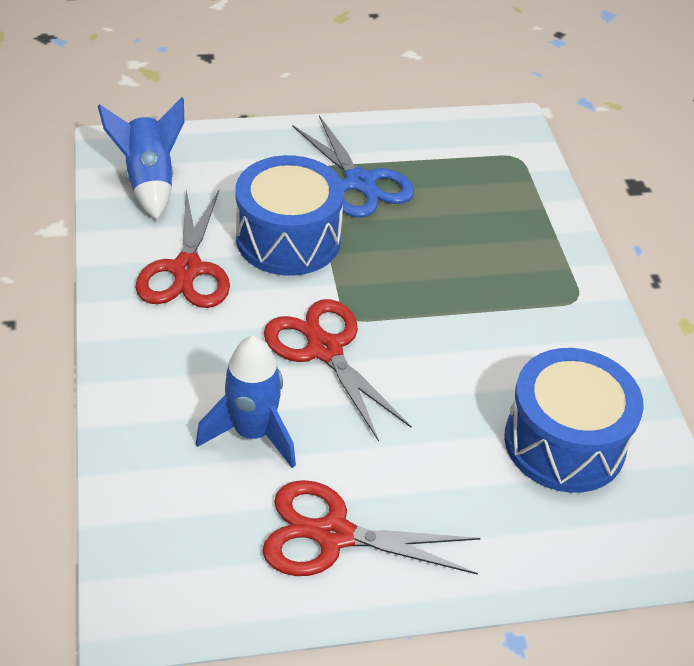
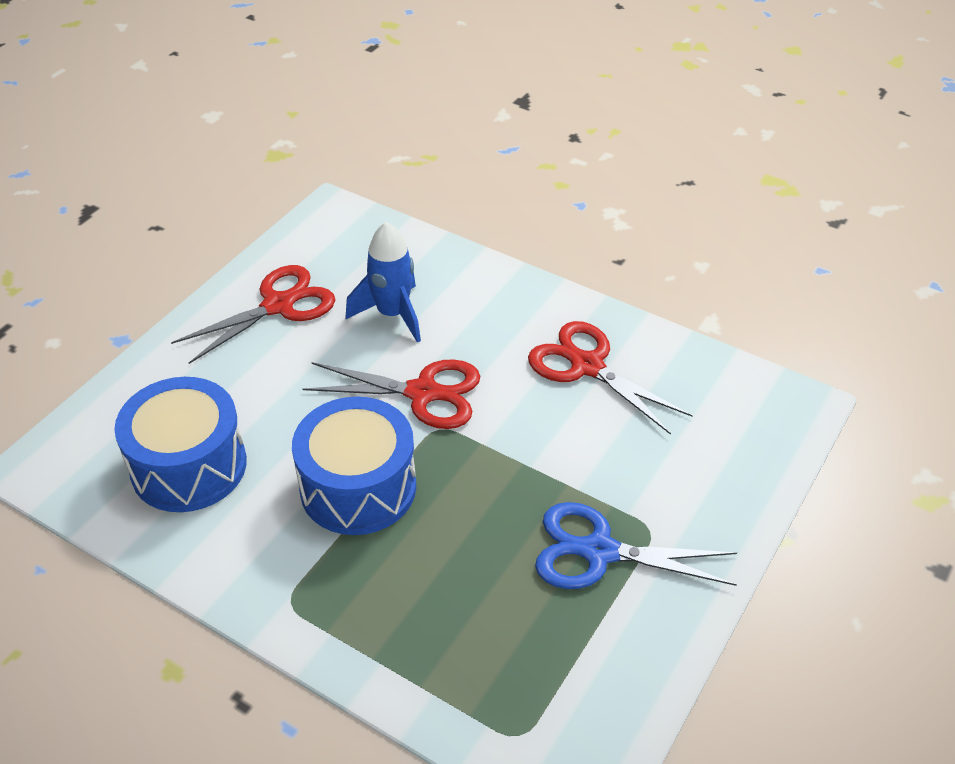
camera: 135 degrees right, 0 degrees up
(149, 182) = (725, 401): blue rocket -> none
(288, 239) = (566, 447): blue drum -> blue drum (358, 487)

